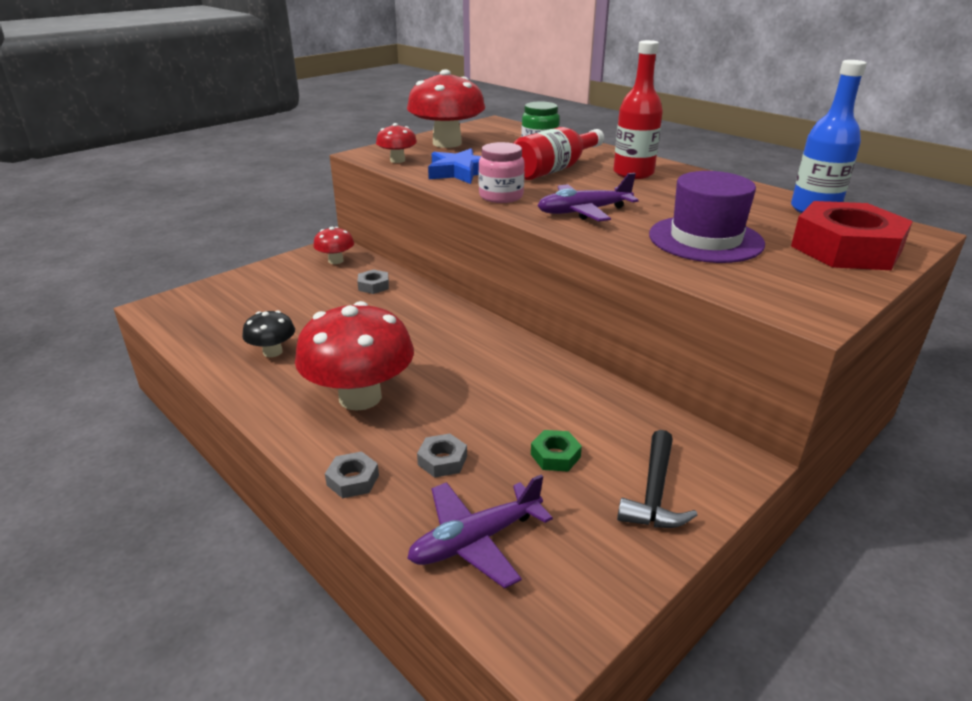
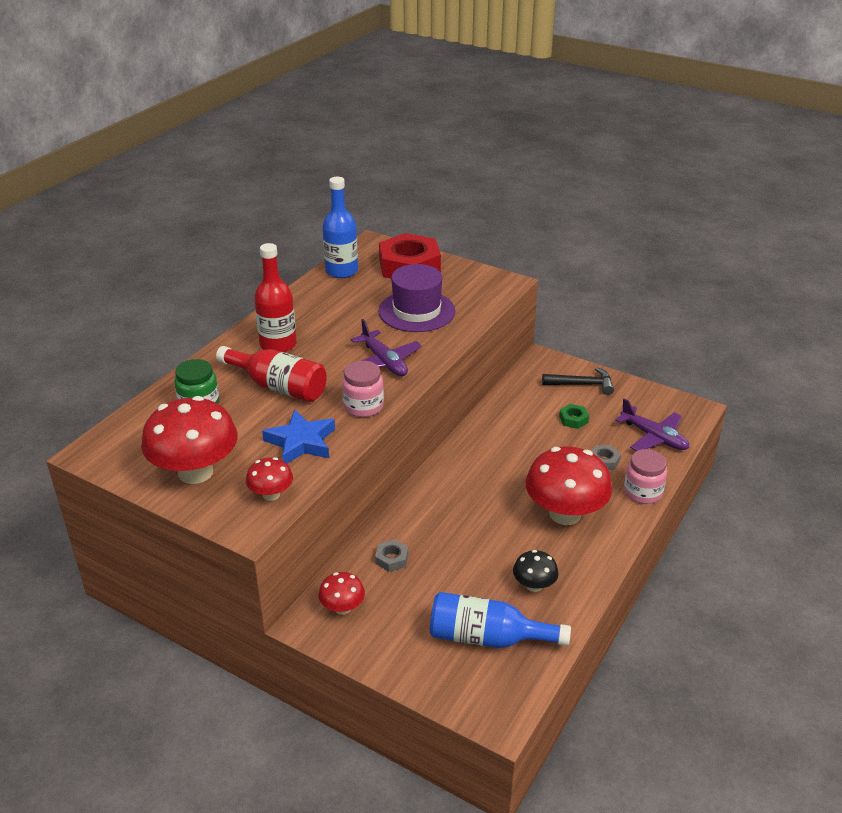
camera: 105 degrees left, 5 degrees up
(238, 316) = (487, 638): none -> blue bottle
(353, 480) = (642, 492): grey nut -> pink jar

